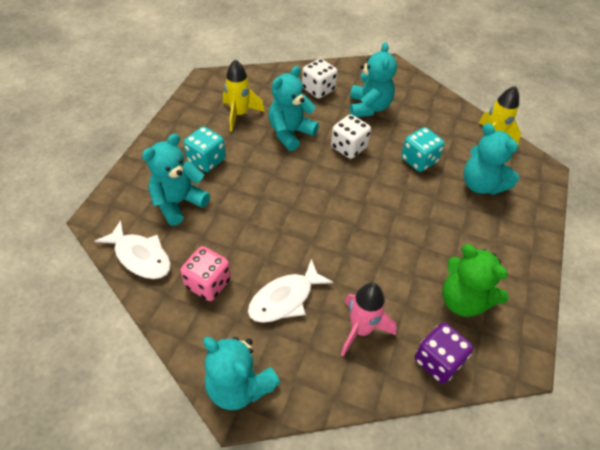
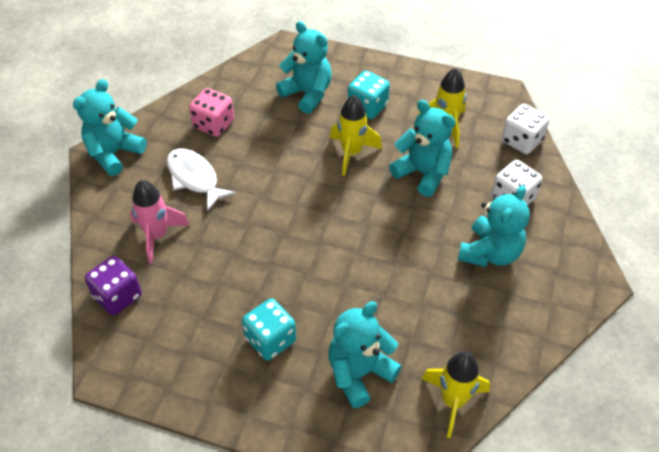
camera: 90 degrees right, 0 degrees up
(140, 256) = (243, 78): white fish -> none
(263, 175) = (351, 153): none -> yellow rocket
(349, 147) = (407, 229): white dice -> white dice (521, 141)
(369, 107) = (490, 253): turquoise teddy bear -> turquoise teddy bear turned 60 degrees counterclockwise
(419, 160) = (395, 303): turquoise dice -> turquoise dice (270, 340)
(463, 300) = (184, 327): green teddy bear -> none

